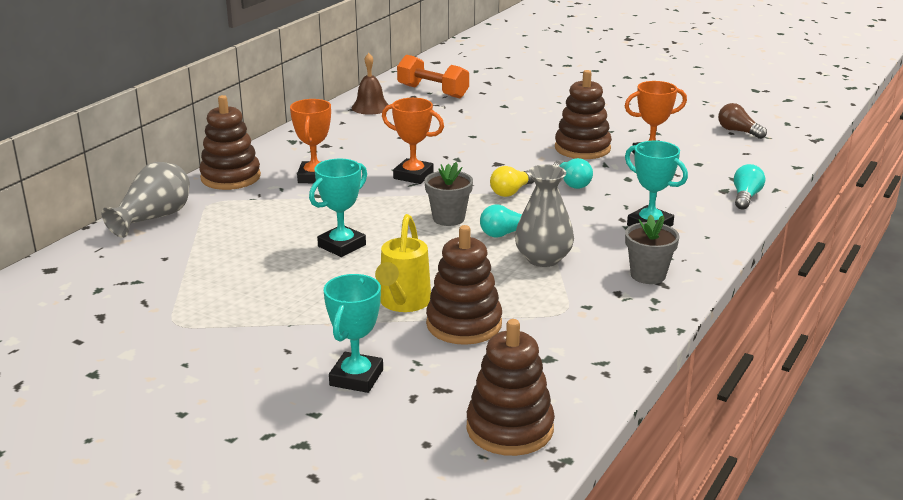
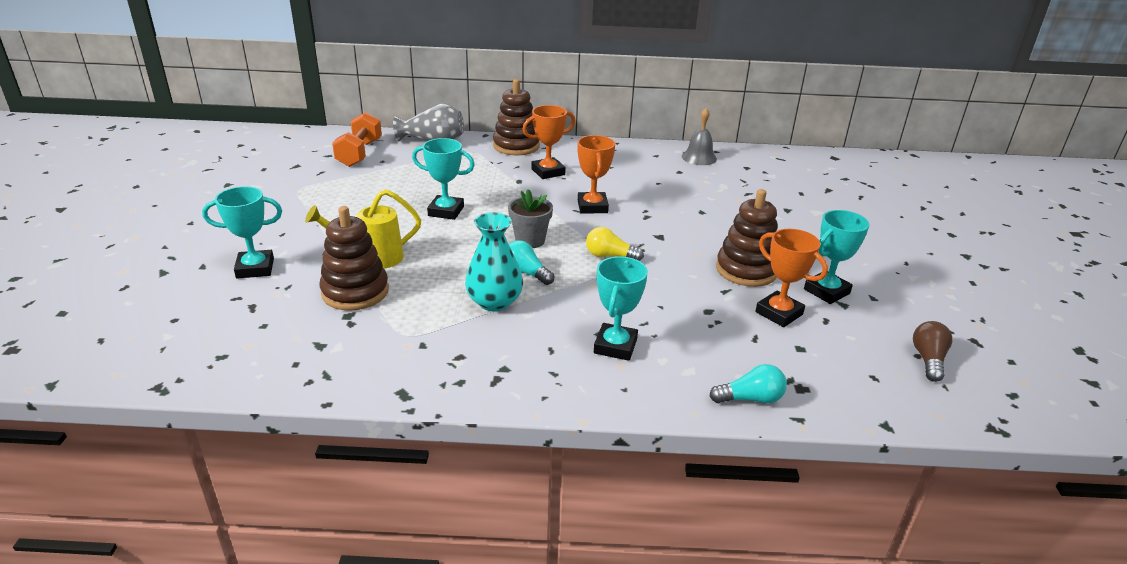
camera: 60 degrees right, 5 degrees up
(370, 107) = (699, 157): brown bell -> grey bell
(433, 92) = (768, 172): orange dumbbell -> orange dumbbell (359, 153)
(510, 428) = (203, 351): brown stacking toy -> none
(543, 259) = (494, 302): grey vase -> turquoise vase
(572, 183) = (662, 282): turquoise light bulb -> none
(635, 132) = (826, 291): none -> turquoise trophy
(648, 275) = (507, 367): grey flower pot -> none

